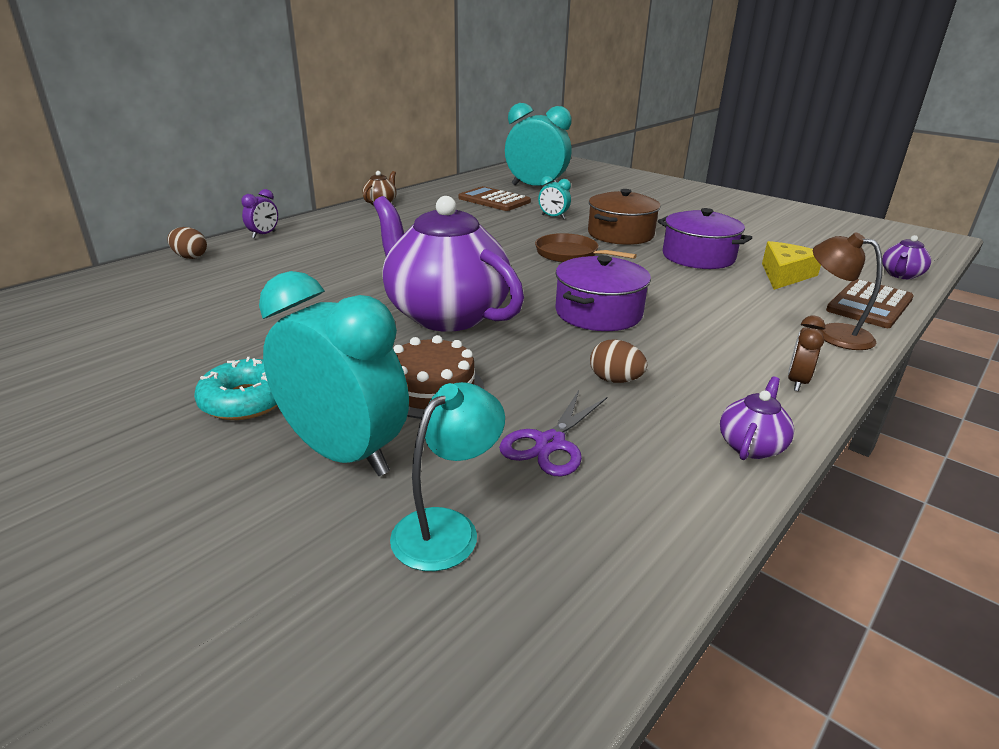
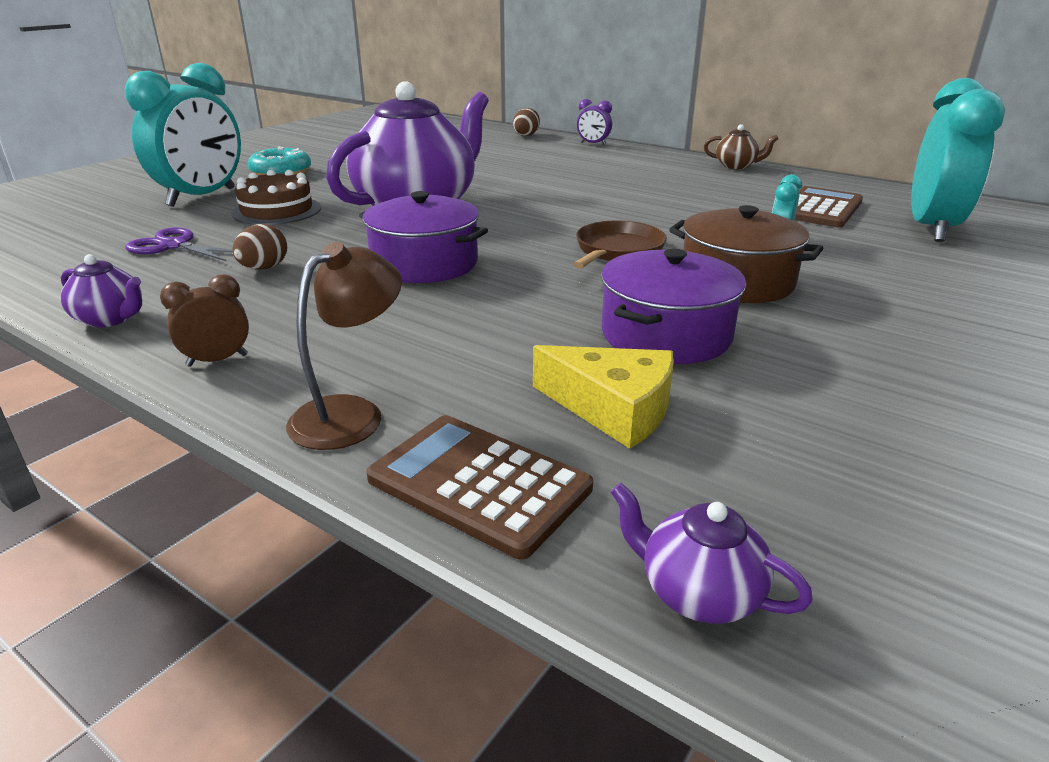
camera: 85 degrees right, 0 degrees up
(447, 528) = (102, 224): turquoise lamp -> none
(797, 382) = (217, 360): brown clock -> brown clock turned 45 degrees counterclockwise

